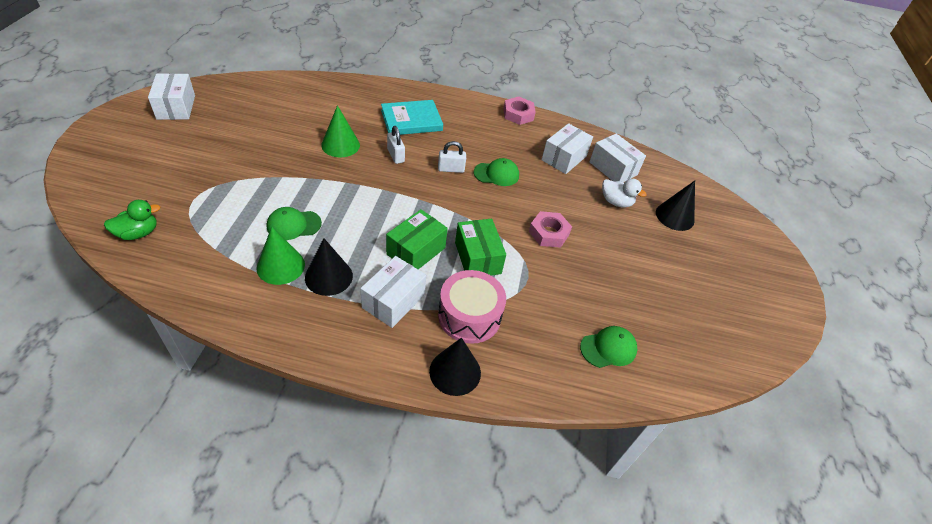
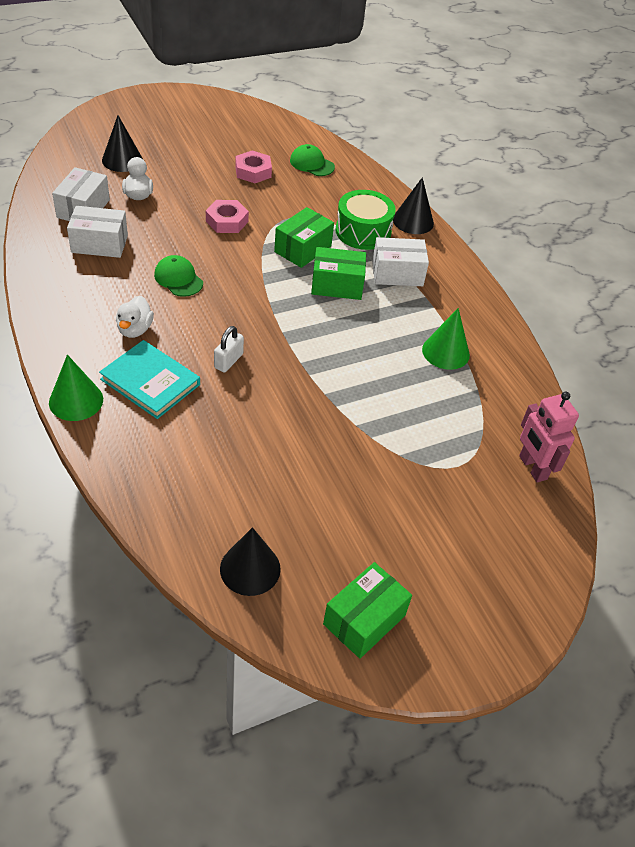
camera: 125 degrees left, 0 degrees up
(138, 233) = (532, 468): green duck -> pink robot
(176, 107) = (364, 619): white box -> green box
(293, 225) = (400, 373): green cap -> none
(328, 277) = (420, 319): black cone -> black cone (250, 568)
(340, 145) = (259, 413): green cone -> green cone (76, 400)
(451, 169) = (206, 312): white padlock -> none
(462, 134) = (135, 329): none -> white duck
(469, 316) = (363, 232): pink drum -> green drum
(518, 114) = (44, 303): pink nut -> pink nut (253, 171)

